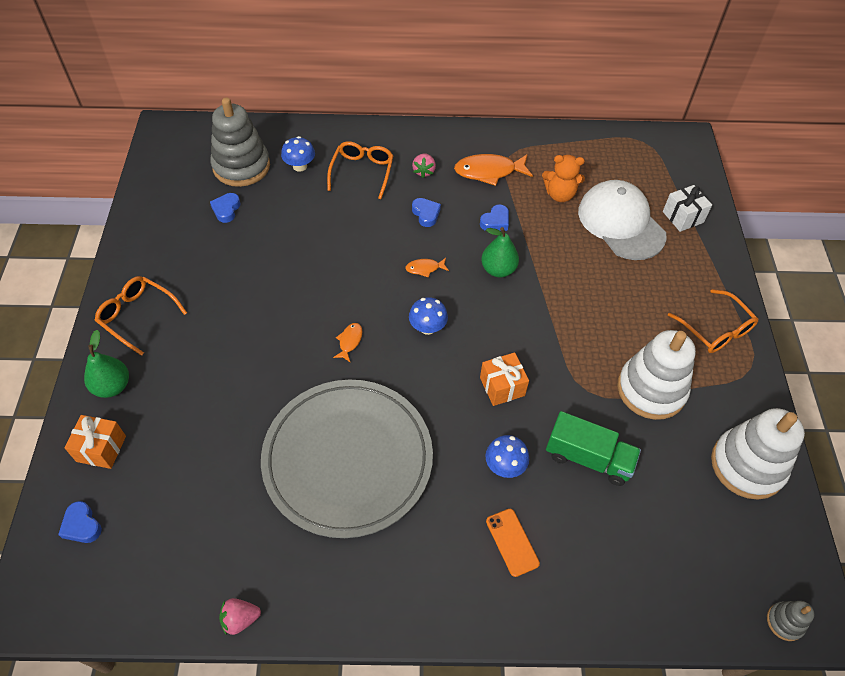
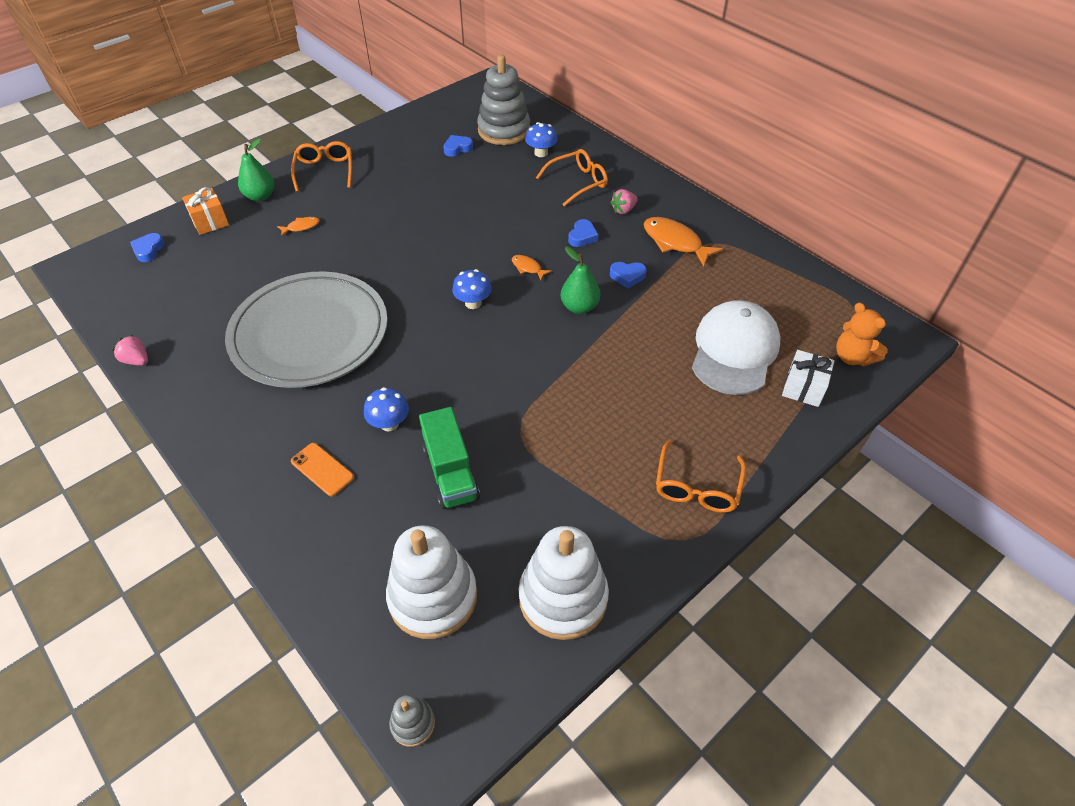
camera: 50 degrees right, 5 degrees down
(349, 341) = (413, 272): orange fish -> orange fish (301, 227)
(502, 386) = (464, 377): orange gift -> none
(512, 542) = (322, 469): orange phone -> orange phone turned 75 degrees counterclockwise
(559, 194) = (711, 295): orange teddy bear -> orange teddy bear (852, 357)
(651, 389) = (570, 476): white stacking toy -> white stacking toy (433, 597)

